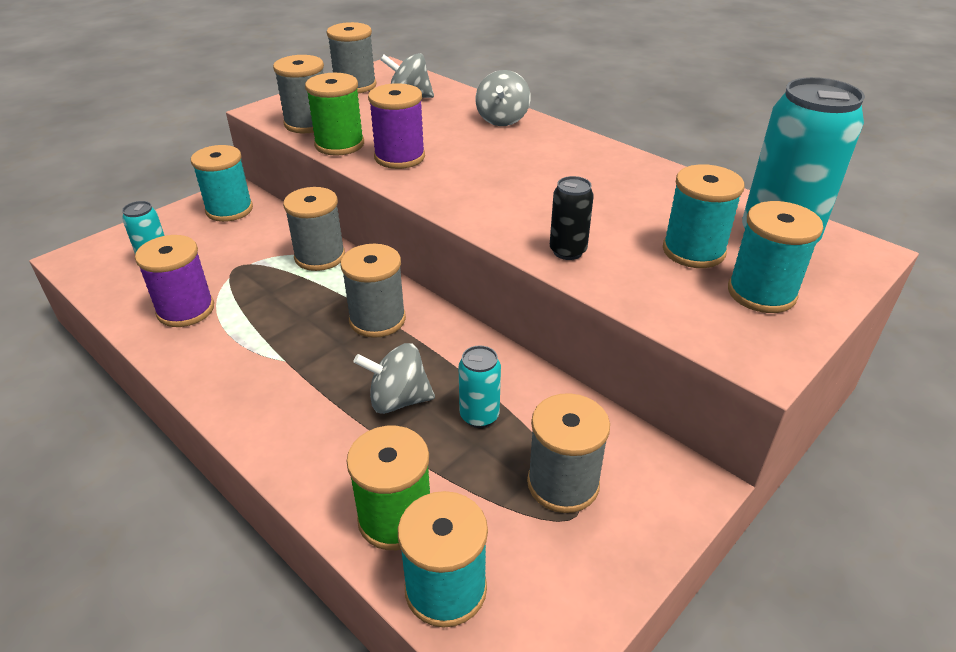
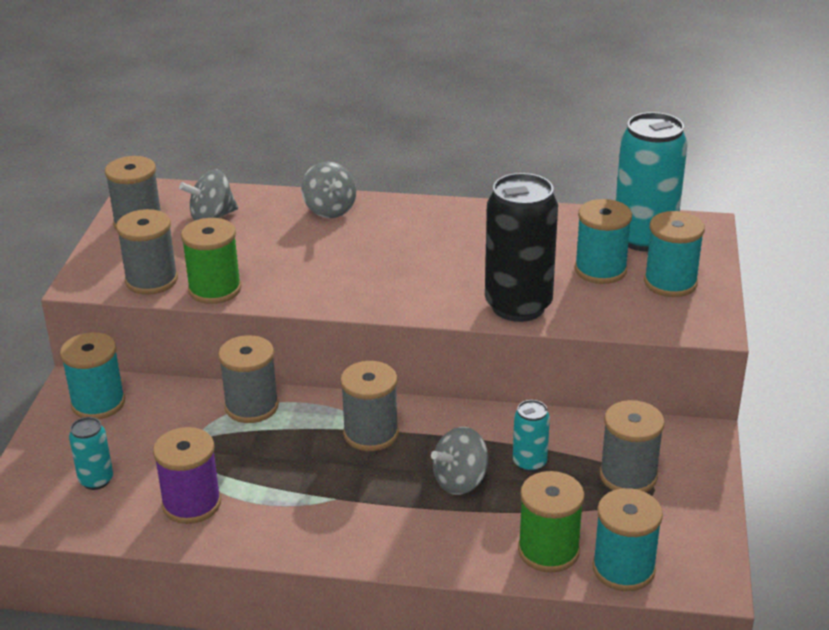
camera: 35 degrees left, 5 degrees down
(399, 157) = (287, 280): purple spool -> none
(567, 251) = (518, 306): black can -> black can, size x2.06

